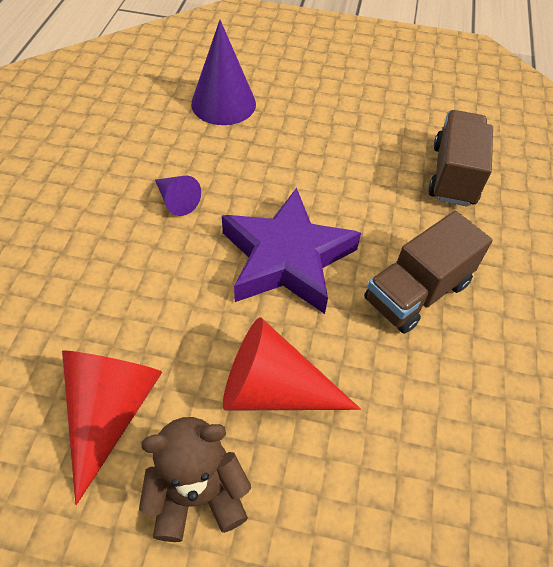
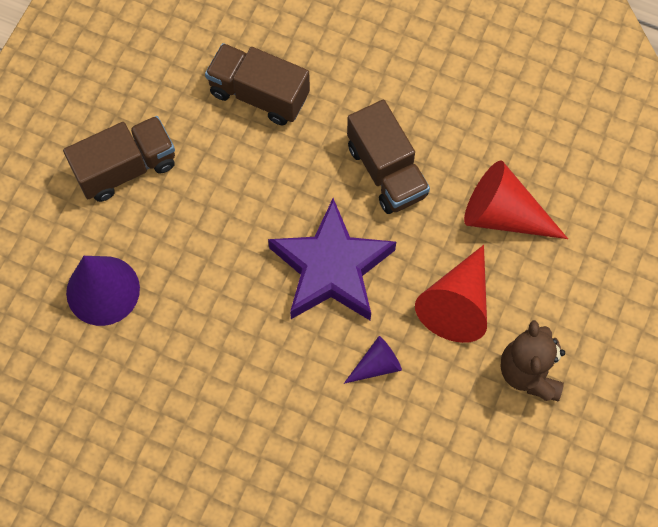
camera: 75 degrees left, 15 degrees up
(110, 412) = (456, 429): red cone -> red cone (503, 215)
(176, 201) = (241, 356): purple cone -> purple cone (377, 365)
(340, 100) = (126, 168): none -> brown truck

